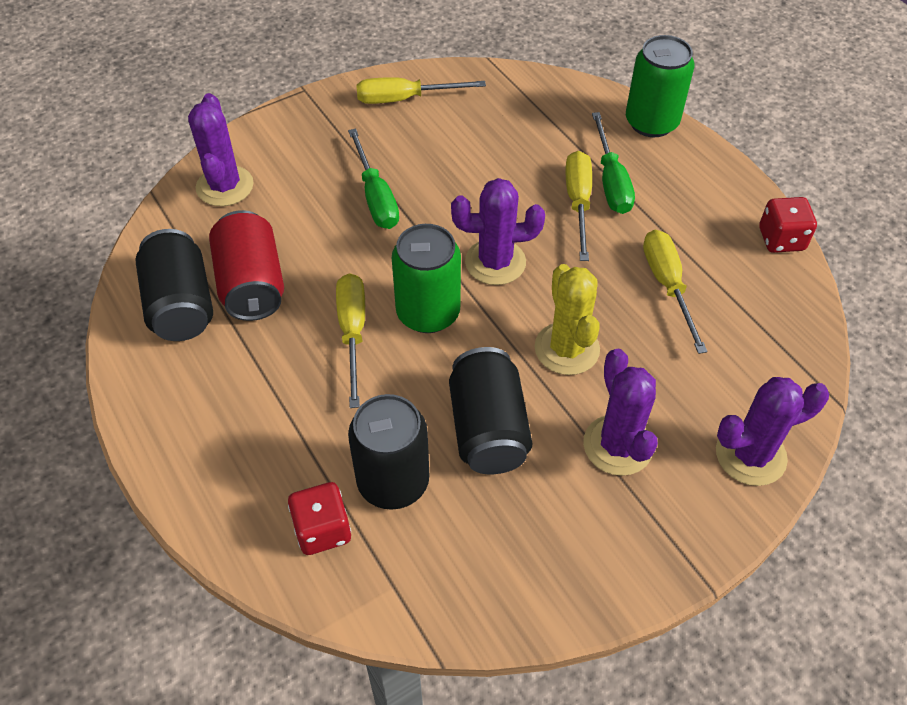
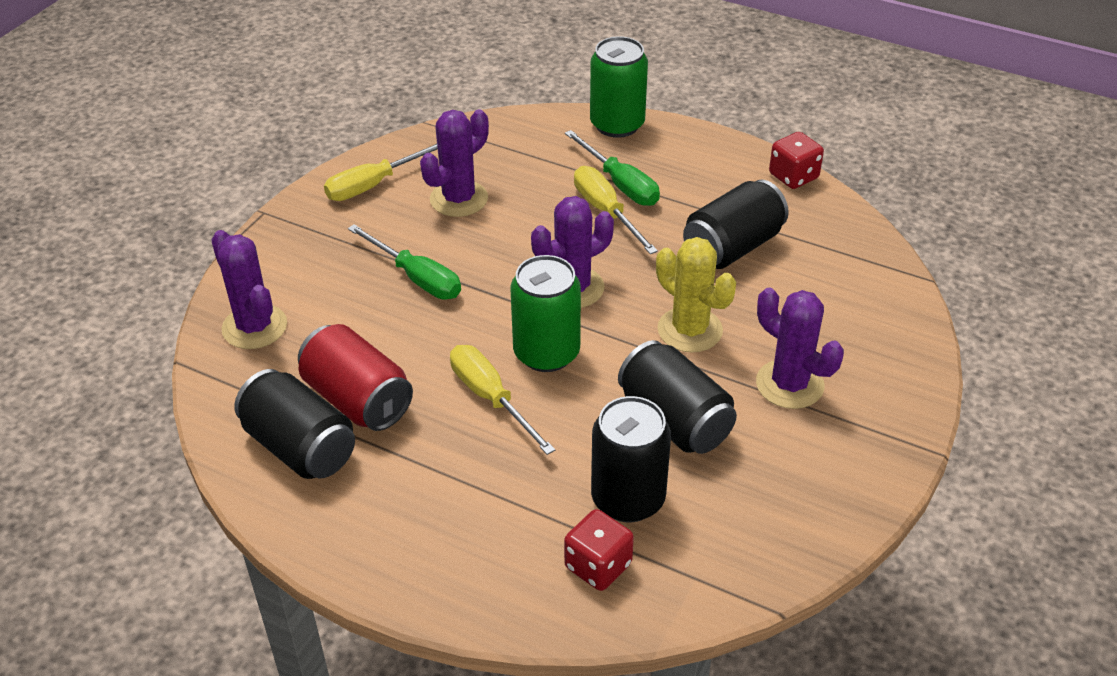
camera: 30 degrees left, 10 degrees down
(667, 285) = (732, 247): yellow screwdriver -> black can
(750, 455) = (894, 345): purple cactus -> purple cactus (459, 199)

